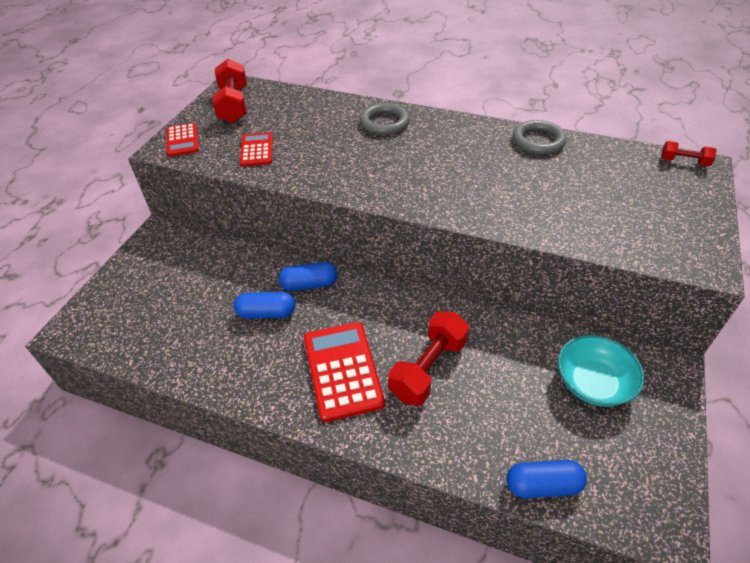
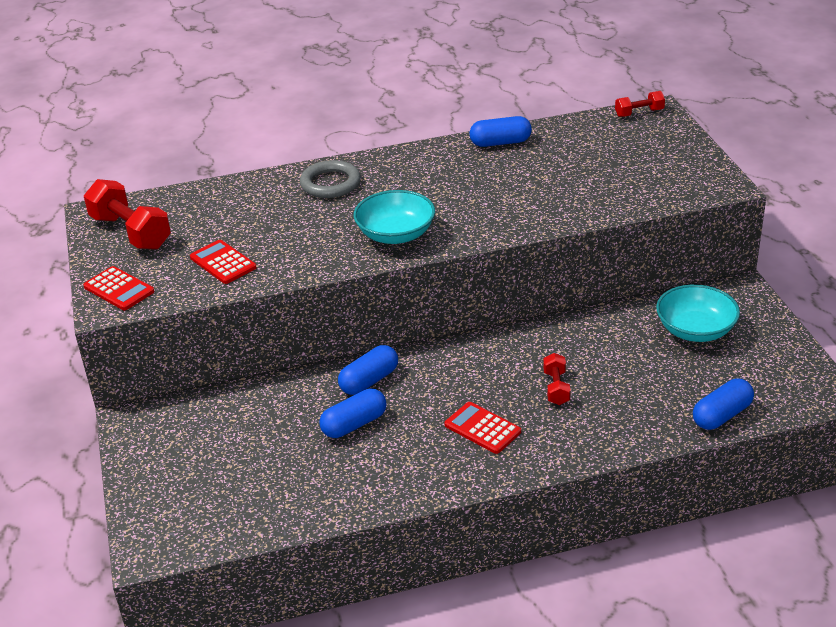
camera: 35 degrees left, 10 degrees down
(342, 370) = (482, 428): red calculator -> red calculator, size x0.59
(384, 181) = (396, 234): none -> turquoise bowl
(428, 368) = (556, 388): red dumbbell -> red dumbbell, size x0.53
(538, 141) = (500, 143): grey ring -> blue capsule

